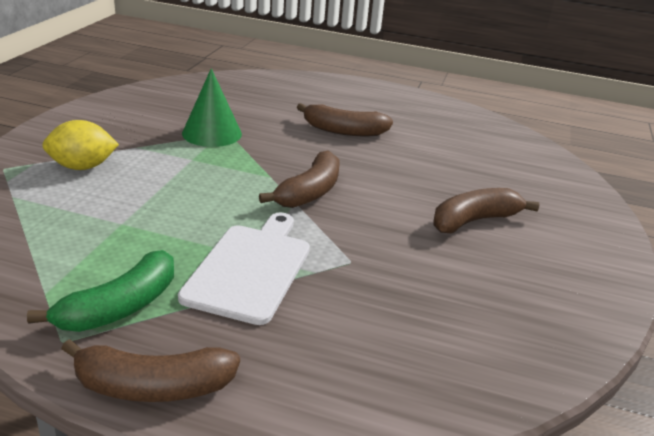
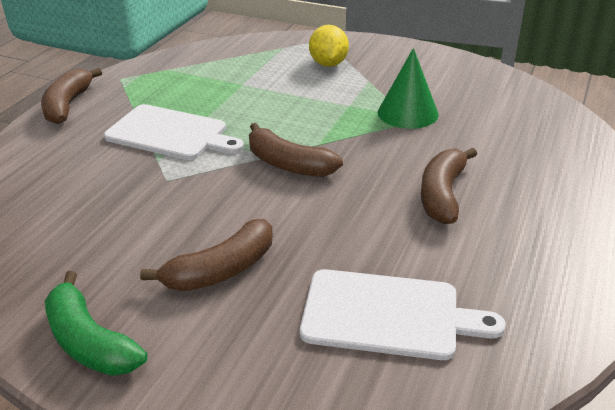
camera: 100 degrees right, 5 degrees up
(120, 307) = (144, 91): green banana -> green banana (90, 341)
(474, 221) = (221, 270): brown banana -> brown banana turned 75 degrees clockwise
(484, 158) = (387, 315): none -> white cutting board

